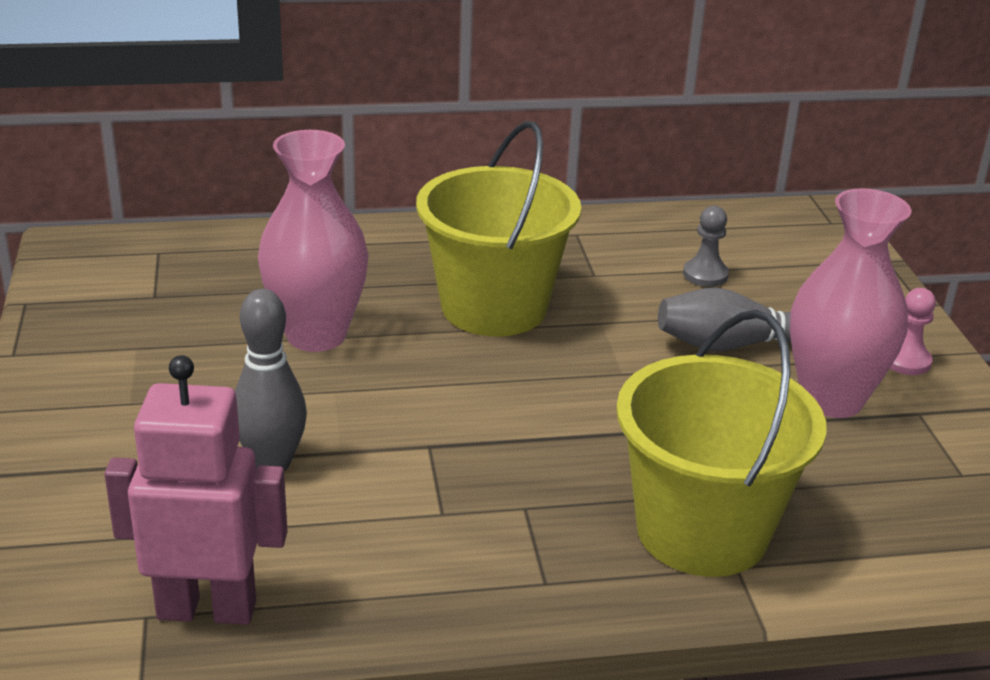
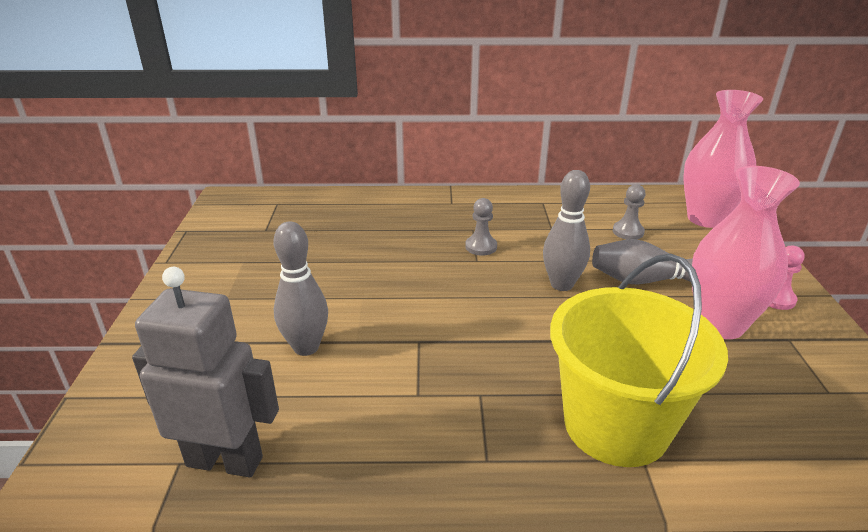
camera: 10 degrees right, 0 degrees up
(207, 609) = (225, 461): pink robot -> grey robot
(316, 335) = (360, 259): pink vase -> pink vase (705, 219)
(494, 307) = (481, 247): yellow bucket -> grey pawn
(617, 357) = (561, 284): none -> grey bowling pin

